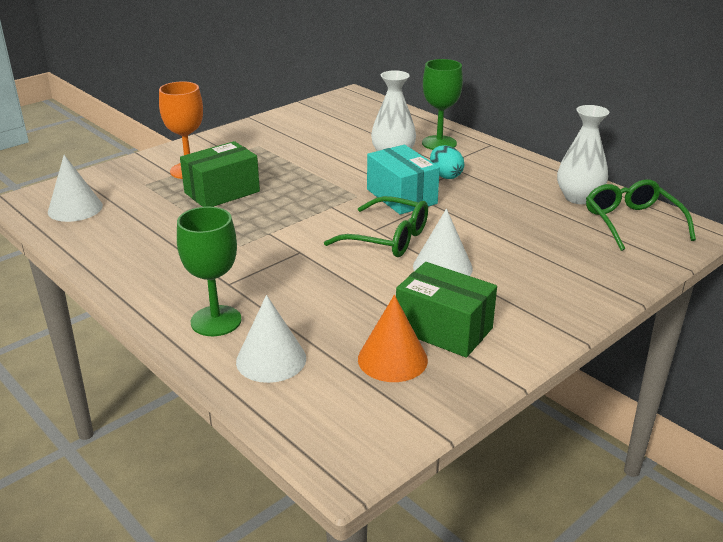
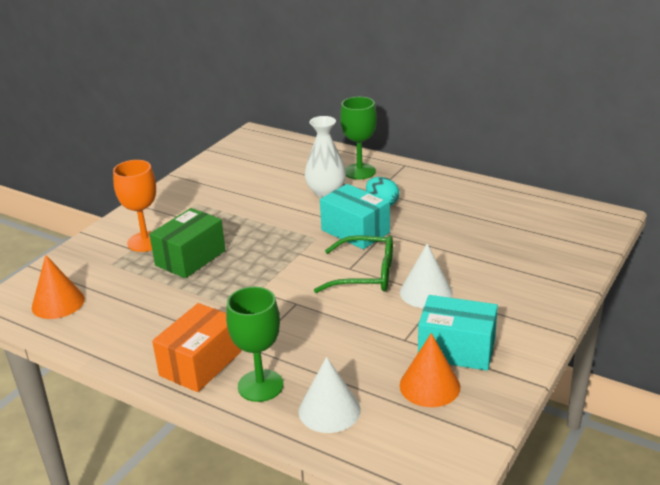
camera: 15 degrees left, 0 degrees up
(75, 208) = (58, 303): white cone -> orange cone
(170, 288) = (200, 364): none -> orange box
(443, 329) = (456, 349): green box -> turquoise box
(579, 198) = (503, 204): white vase -> none
(632, 222) = (556, 219): green glasses -> none

